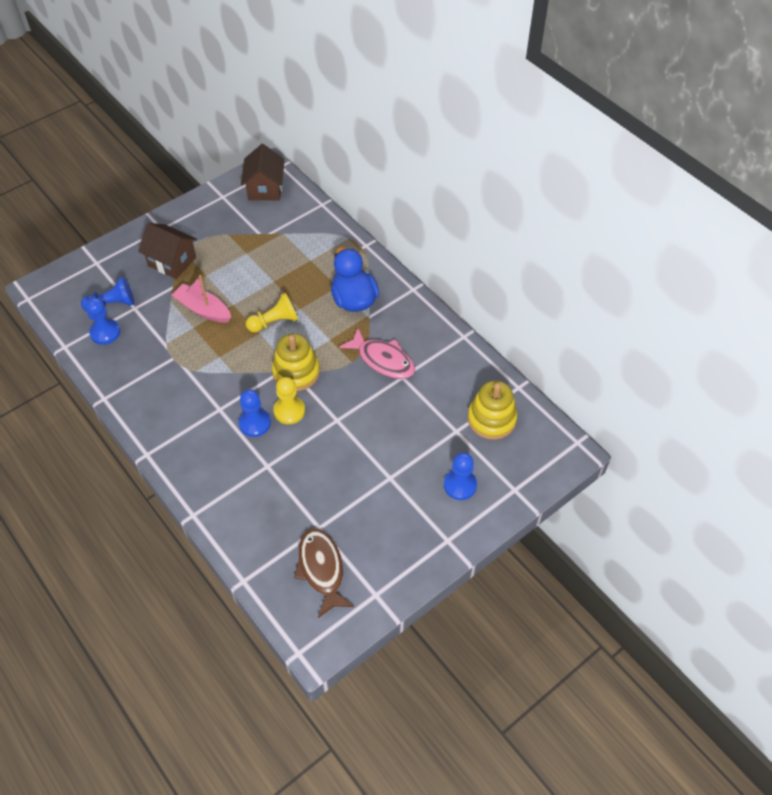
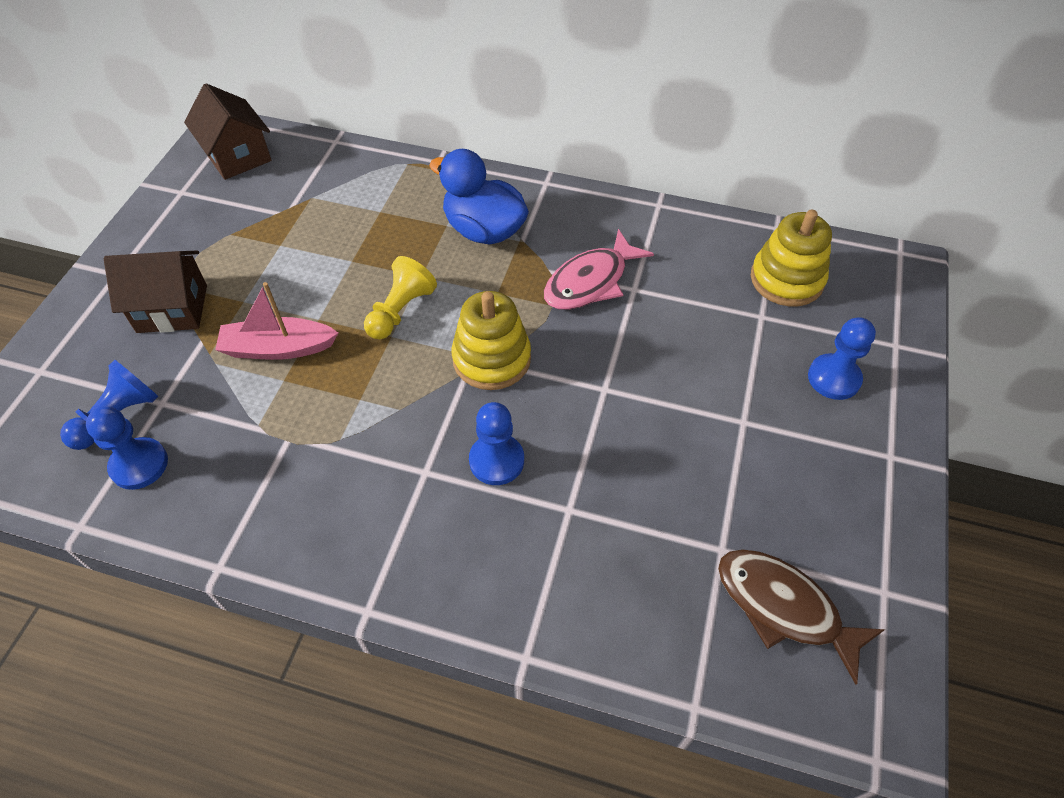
camera: 35 degrees left, 0 degrees up
(289, 411) = (530, 415): yellow pawn -> none
(383, 360) = (590, 282): pink fish -> pink fish turned 135 degrees clockwise

